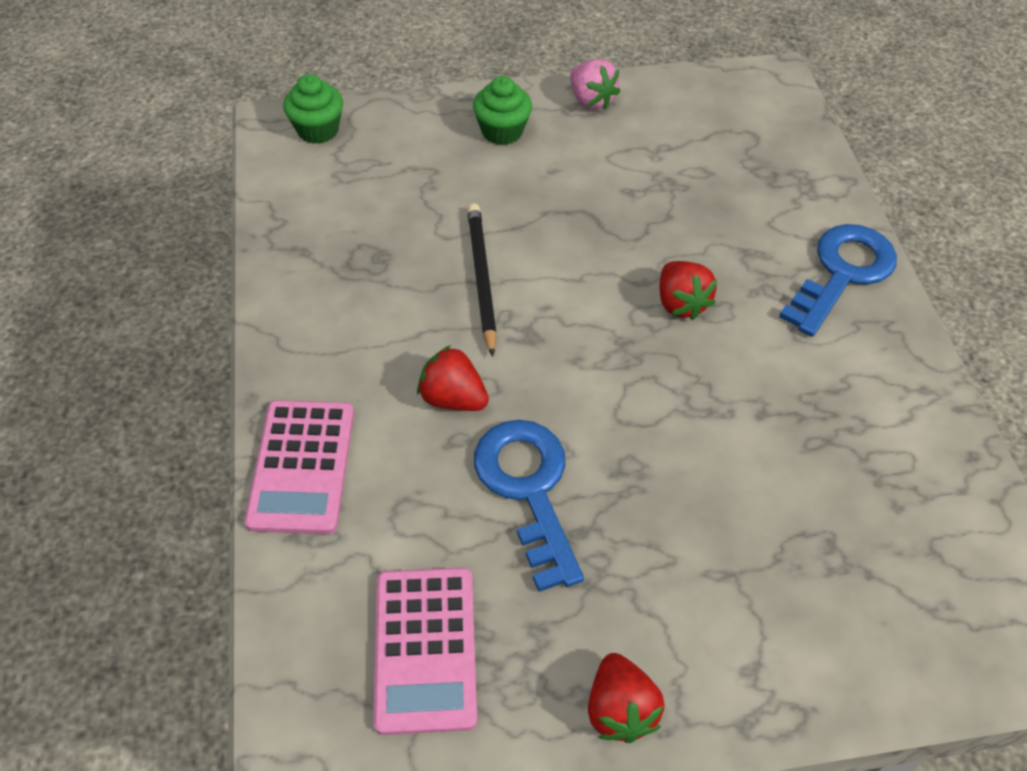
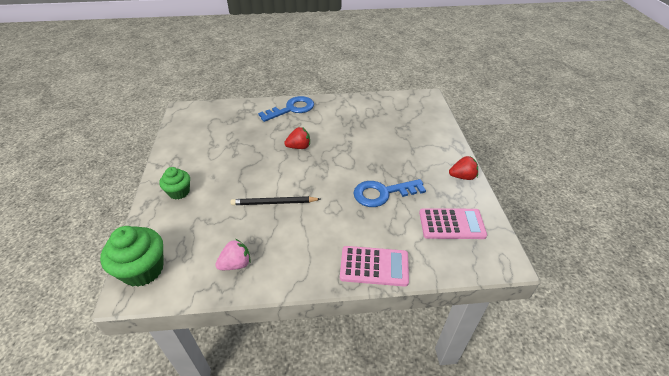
camera: 85 degrees left, 10 degrees down
(318, 130) = (143, 269): green cupcake -> green cupcake, size x1.62
(453, 398) = (339, 214): red strawberry -> none
(591, 100) = (171, 161): pink strawberry -> pink strawberry (236, 264)
(842, 273) = (291, 109): blue key -> blue key turned 105 degrees clockwise

